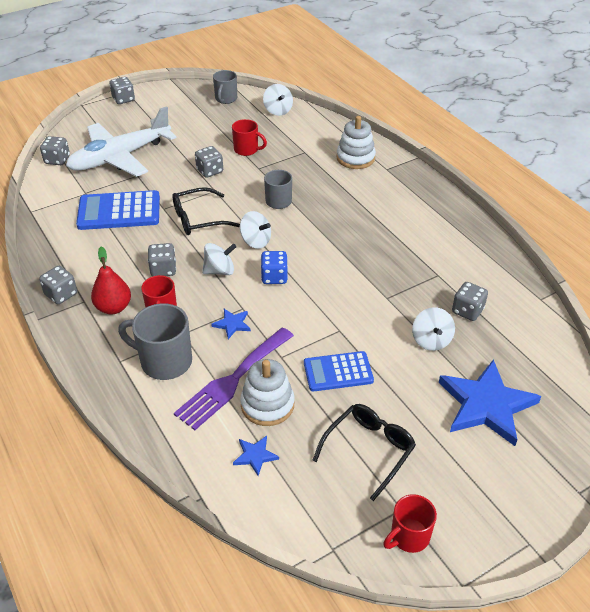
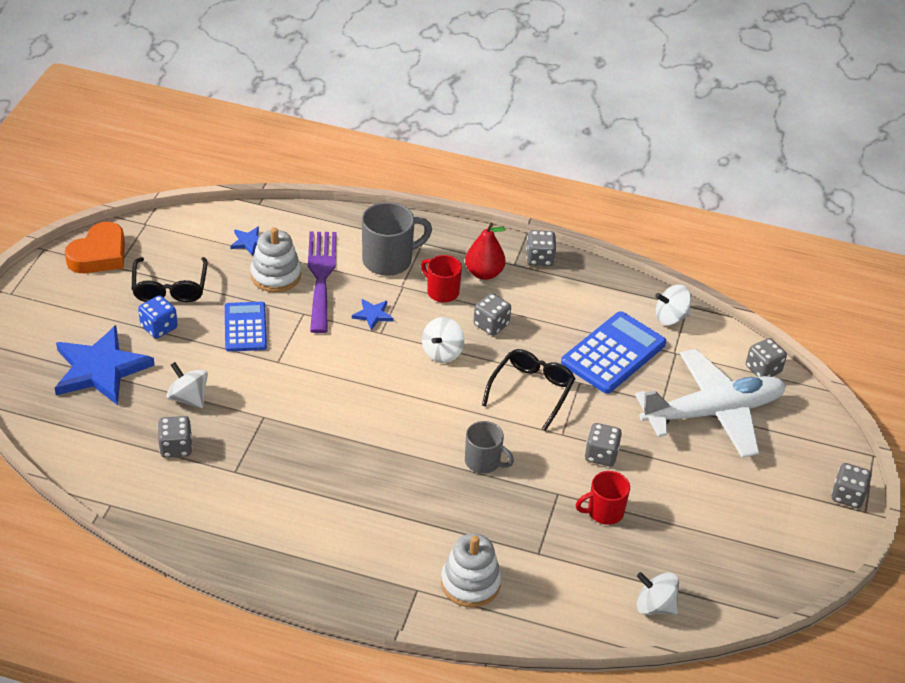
camera: 135 degrees right, 0 degrees up
(120, 157) = (713, 412): white plane -> white plane turned 60 degrees clockwise
(226, 99) = (742, 582): grey mug -> none
(255, 241) = (447, 401): white spinning top -> white spinning top (670, 317)
(274, 277) = (387, 375): blue dice -> blue dice (159, 327)
(338, 372) = (245, 327): blue calculator -> blue calculator turned 45 degrees counterclockwise
(409, 536) = (99, 255): red mug -> orange heart

